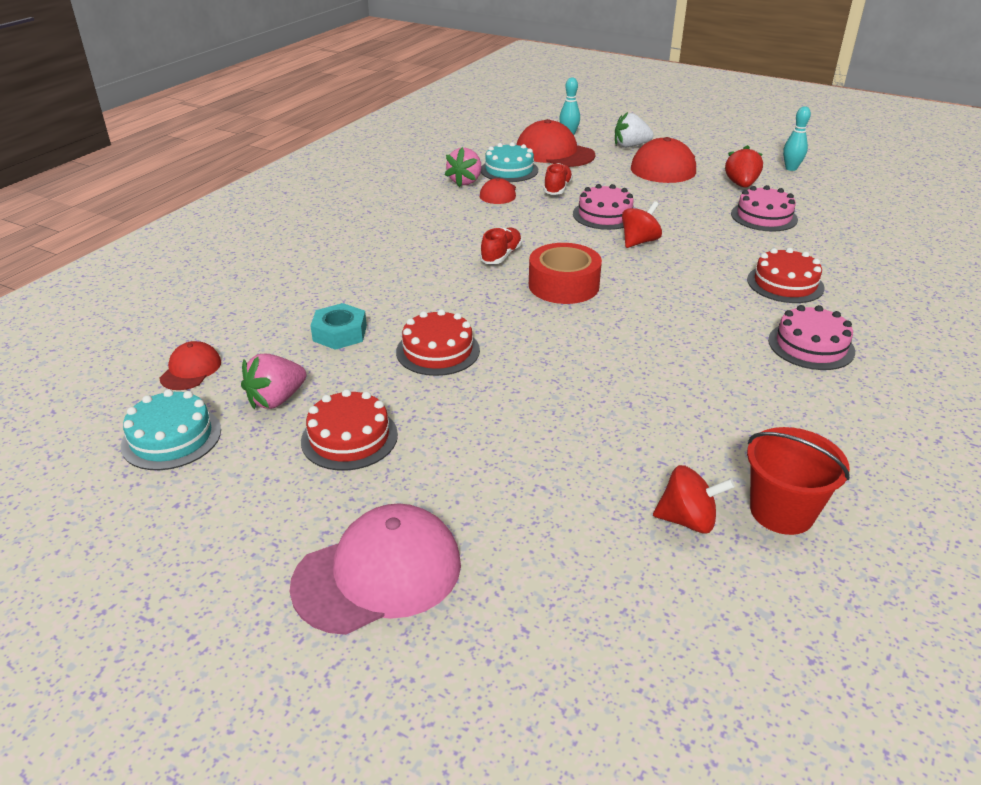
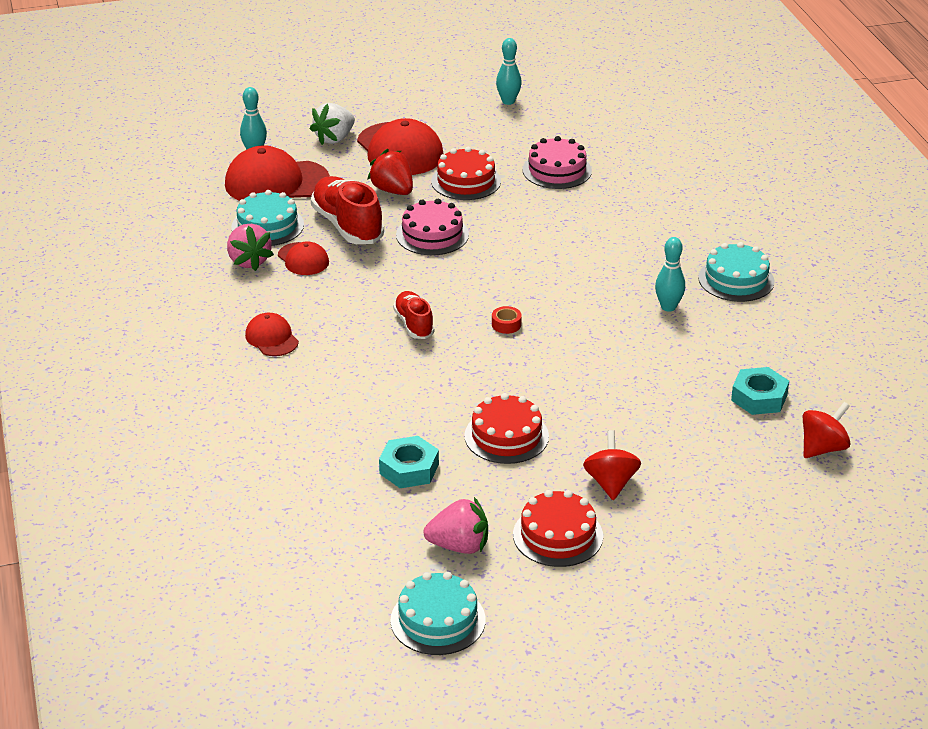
camera: 45 degrees left, 0 degrees up
(191, 370) = (350, 570): red cap -> red cap (272, 338)
(276, 399) = (459, 546): pink strawberry -> pink strawberry turned 90 degrees counterclockwise
(378, 573) = (715, 595): pink cap -> none
(557, 189) = (347, 226): red shoe -> red shoe, size x1.68
(563, 285) = (506, 324): red tape -> red tape, size x0.40
(639, 242) = (500, 249): red spinning top -> red spinning top (611, 483)
(690, 441) = (759, 397): none -> turquoise nut
(714, 335) = (668, 307): none -> turquoise bowling pin
(741, 185) = (494, 142): red strawberry -> red strawberry (393, 190)
(782, 511) = (860, 410): red bucket -> none
(785, 284) = (655, 233): red cake -> red cake (466, 181)
(811, 346) = (736, 279): pink cake -> turquoise cake

